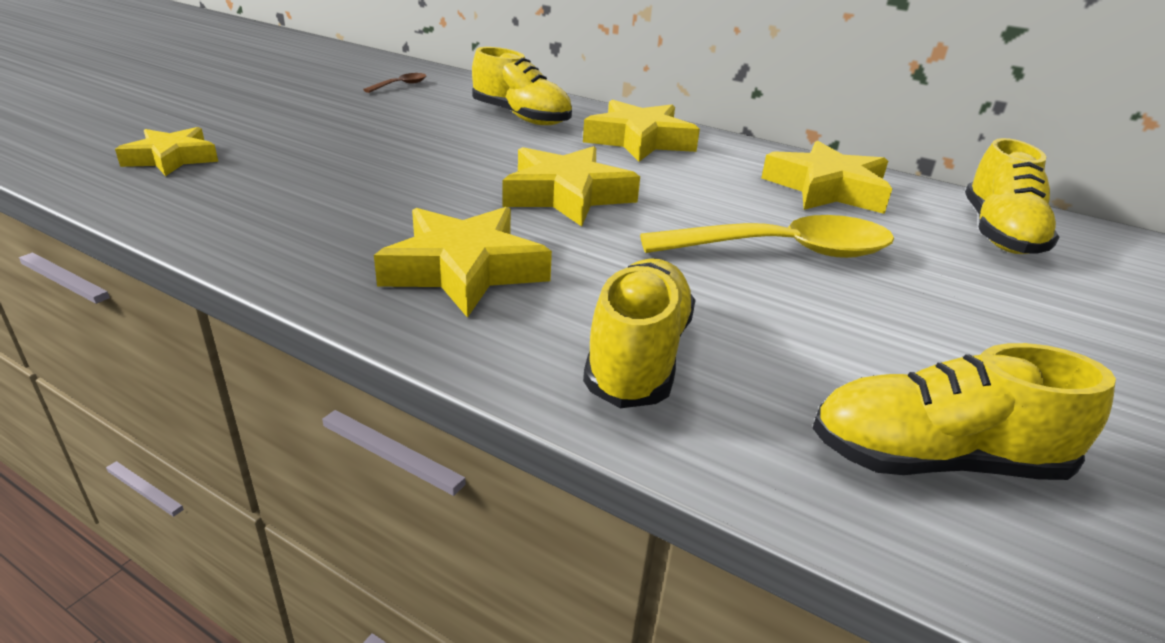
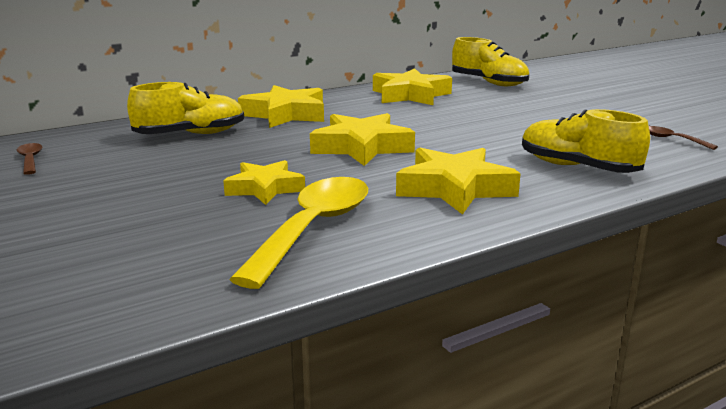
camera: 60 degrees left, 10 degrees down
(172, 158) = (107, 273): yellow star -> yellow star (265, 188)
(784, 251) = (481, 119): yellow spoon -> yellow spoon (313, 228)
(935, 460) = (672, 139): yellow shoe -> brown spoon

